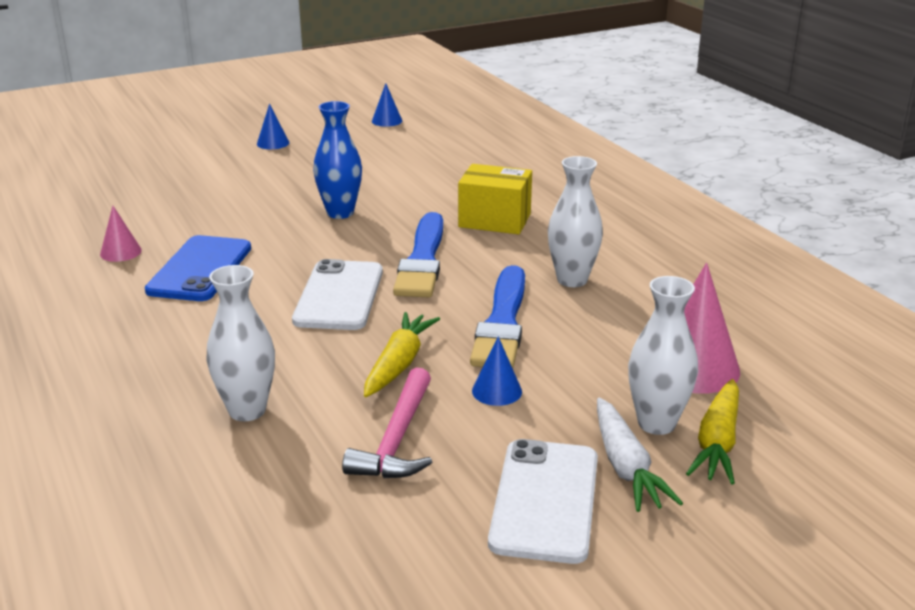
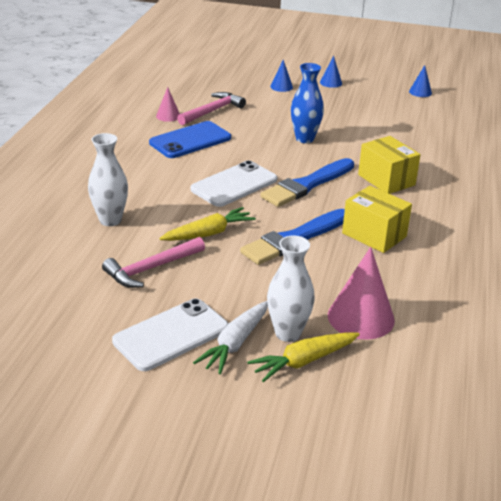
camera: 40 degrees right, 5 degrees up
(174, 224) = (212, 111): none -> pink hammer
(497, 391) = (233, 272): blue cone -> blue cone (281, 87)
(572, 280) = (374, 235): white vase -> yellow box

